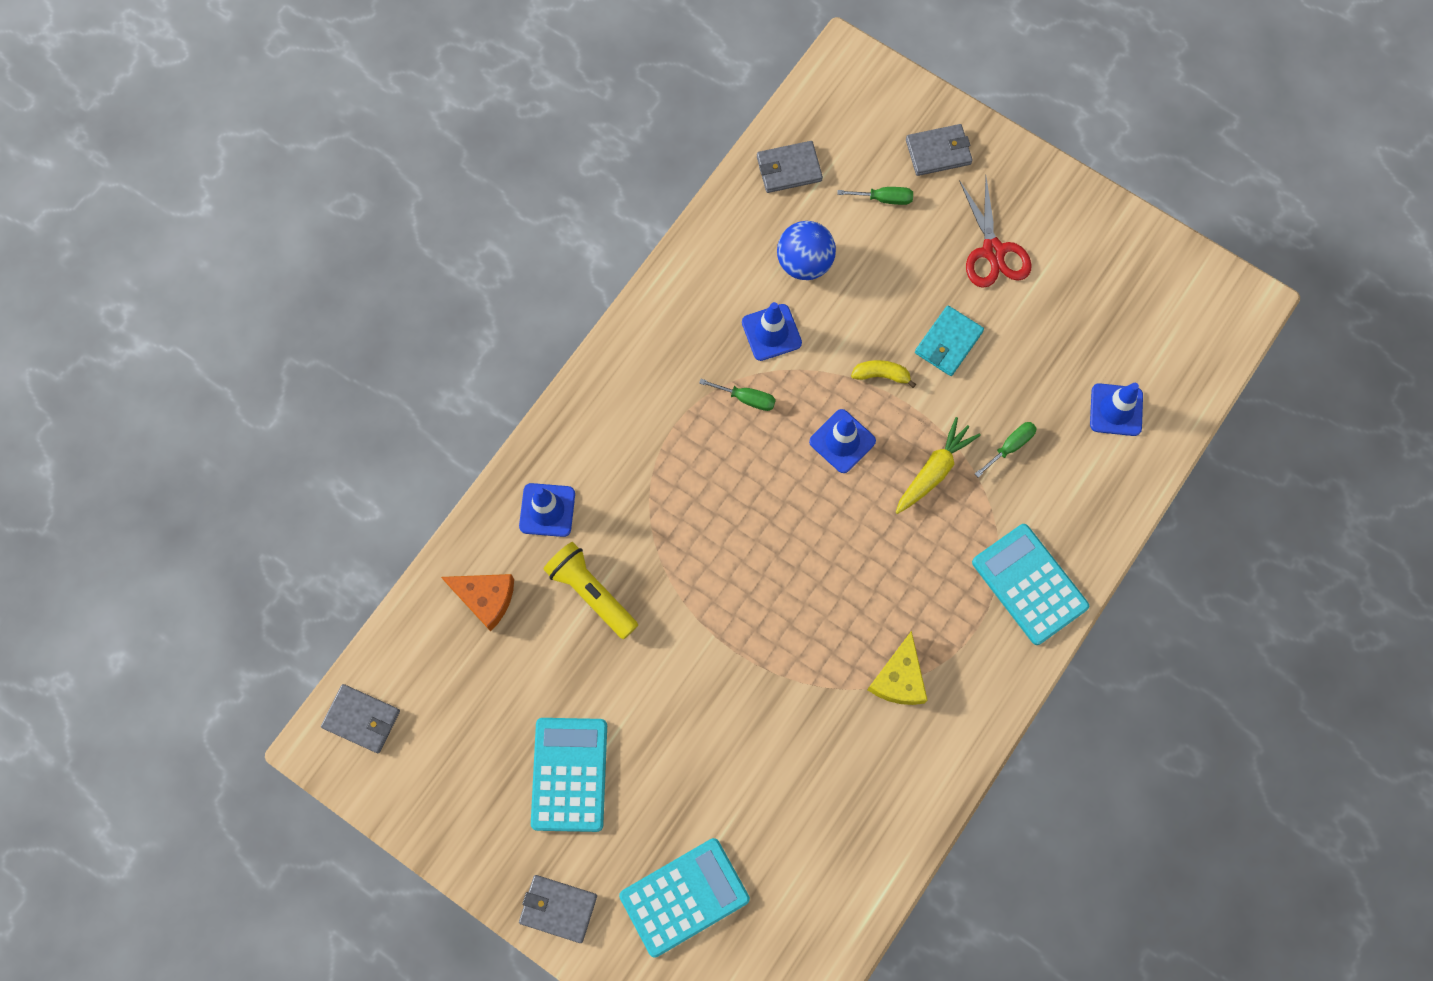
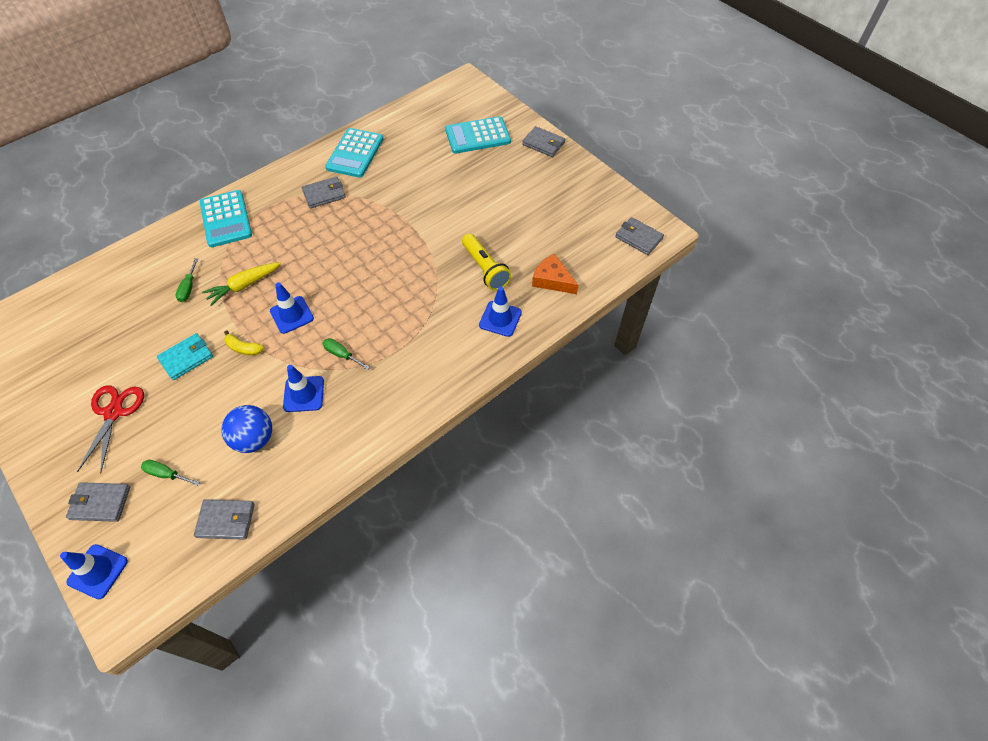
camera: 165 degrees left, 15 degrees down
(569, 774) = (523, 191): turquoise calculator -> turquoise calculator (355, 153)
(899, 678) = (324, 194): yellow cheese -> grey wallet
(1010, 446) = (188, 288): green screwdriver -> green screwdriver turned 60 degrees counterclockwise
(1116, 410) = (109, 293): blue traffic cone -> blue traffic cone (98, 571)

